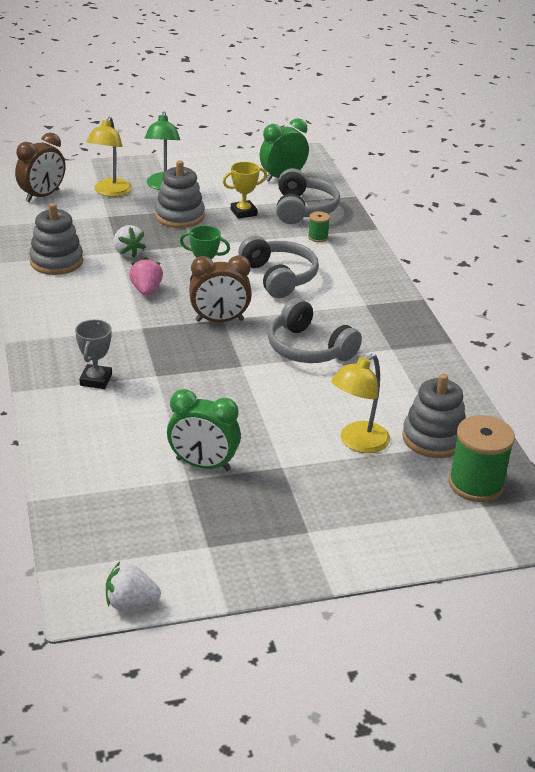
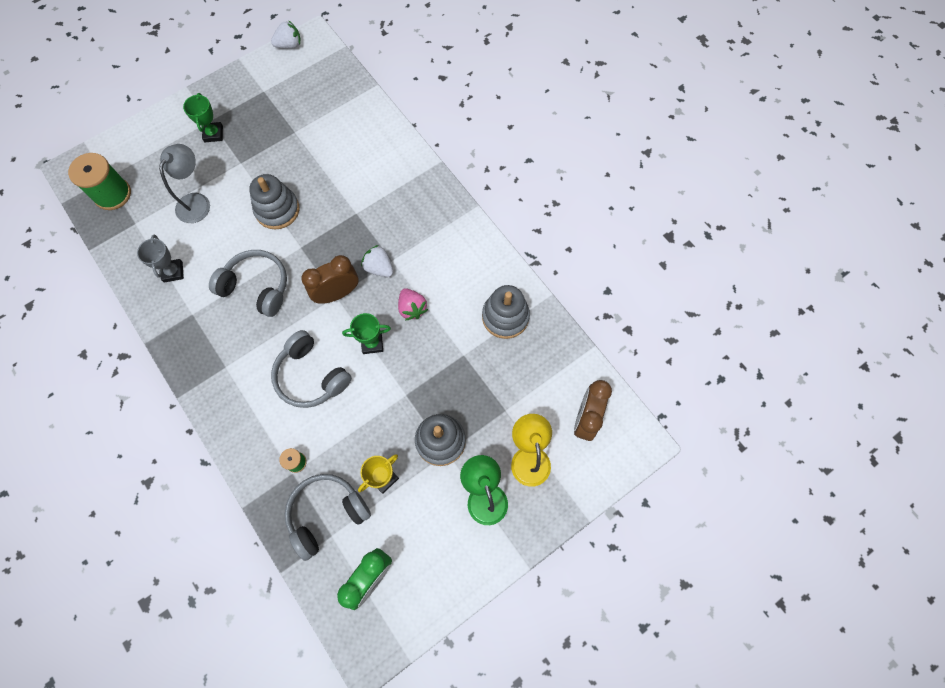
camera: 160 degrees right, 35 degrees up
(96, 380) = (394, 192): grey trophy -> grey trophy (173, 272)
(128, 253) = (455, 356): white strawberry -> white strawberry (379, 268)
(203, 465) = (290, 146): green clock -> none
(303, 209) = (326, 514): grey headphones -> grey headphones turned 75 degrees clockwise
(309, 512) = (213, 134): none -> green trophy
(357, 443) = (197, 201): yellow lamp -> grey lamp
(433, 438) = (145, 225): grey stacking toy -> grey stacking toy (277, 210)

